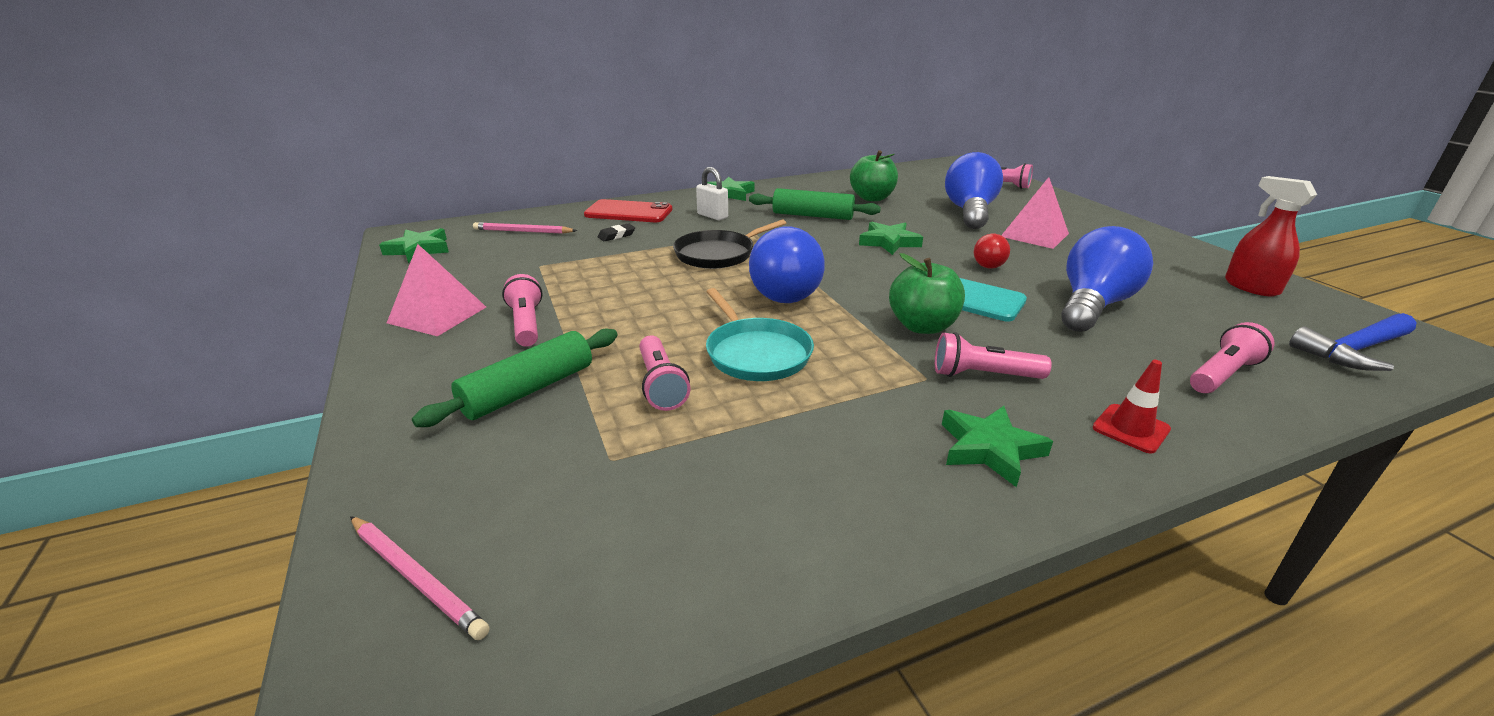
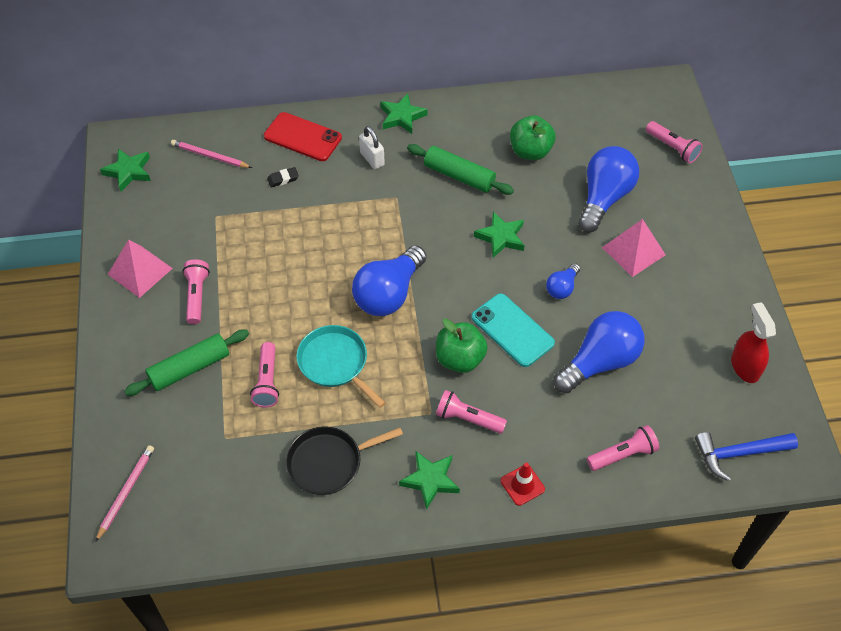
camera: 15 degrees right, 25 degrees up
(416, 577) = (126, 492): pink pencil -> pink pencil turned 120 degrees counterclockwise
(718, 254) = (355, 227): black pan -> black pan (329, 462)
(756, 353) = (335, 363): turquoise pan -> turquoise pan turned 150 degrees clockwise
(988, 263) = (562, 288): red light bulb -> blue light bulb

